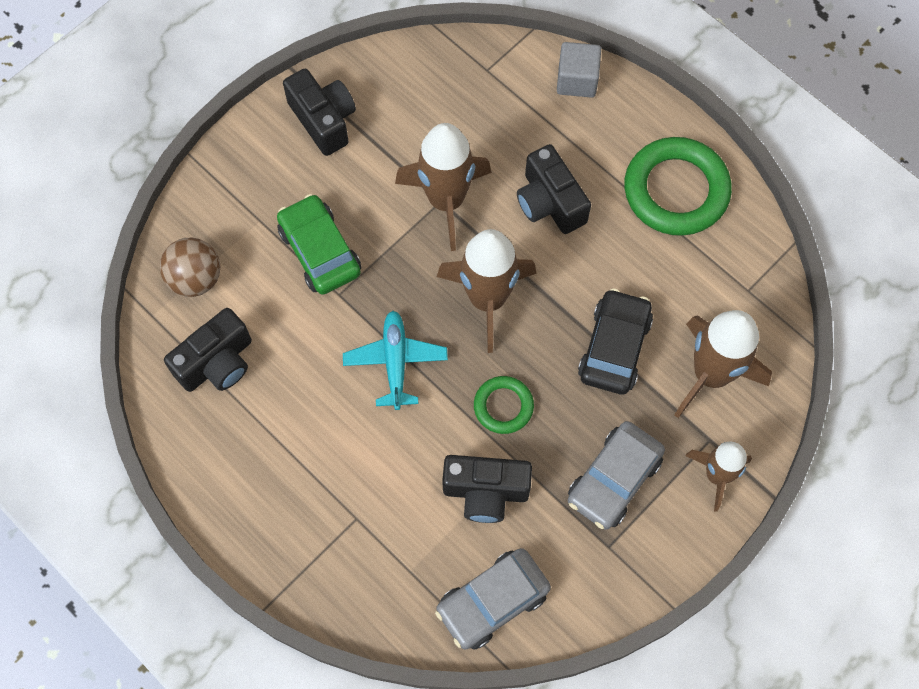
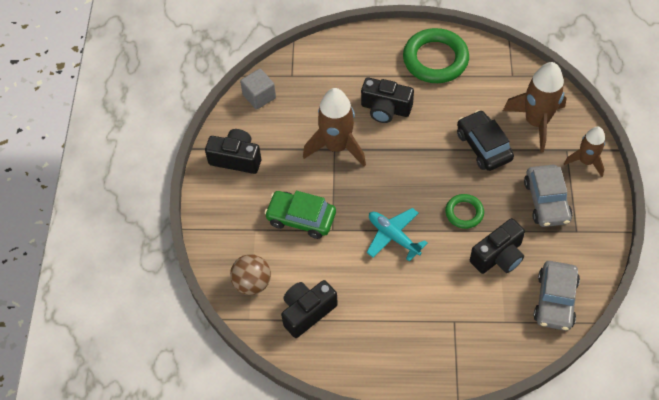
camera: 40 degrees left, 10 degrees down
(217, 362) = (307, 312): black camera -> black camera turned 135 degrees counterclockwise
(487, 299) = (404, 173): brown rocket -> none
(577, 80) = (339, 48): grey cube -> grey cube (259, 96)

